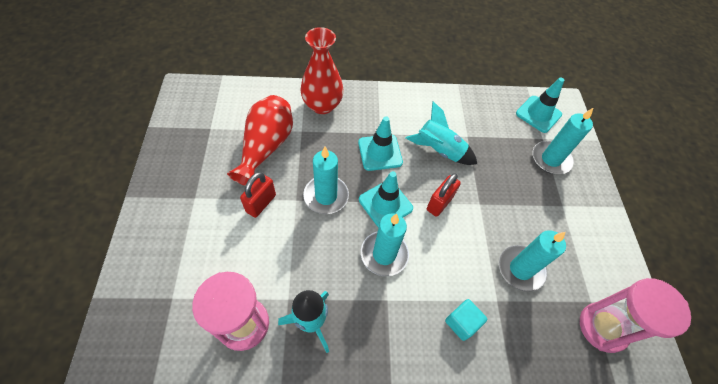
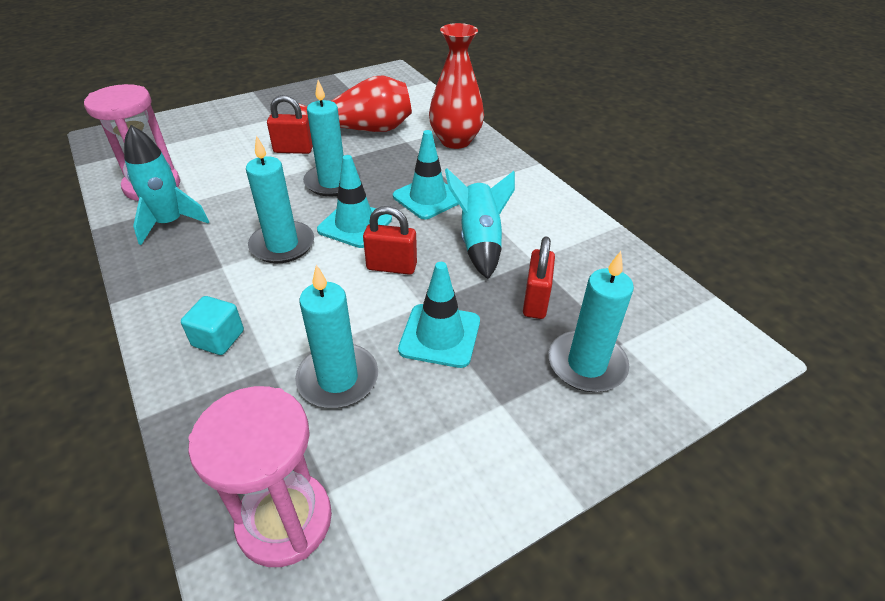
camera: 65 degrees right, 15 degrees down
(500, 153) = (535, 301): none -> red padlock
(538, 114) = (670, 324): turquoise traffic cone -> turquoise traffic cone (440, 335)

